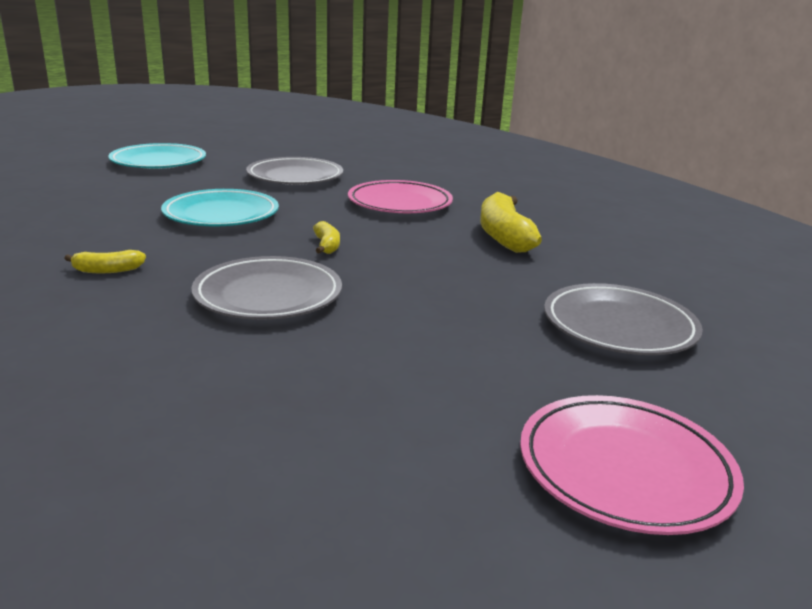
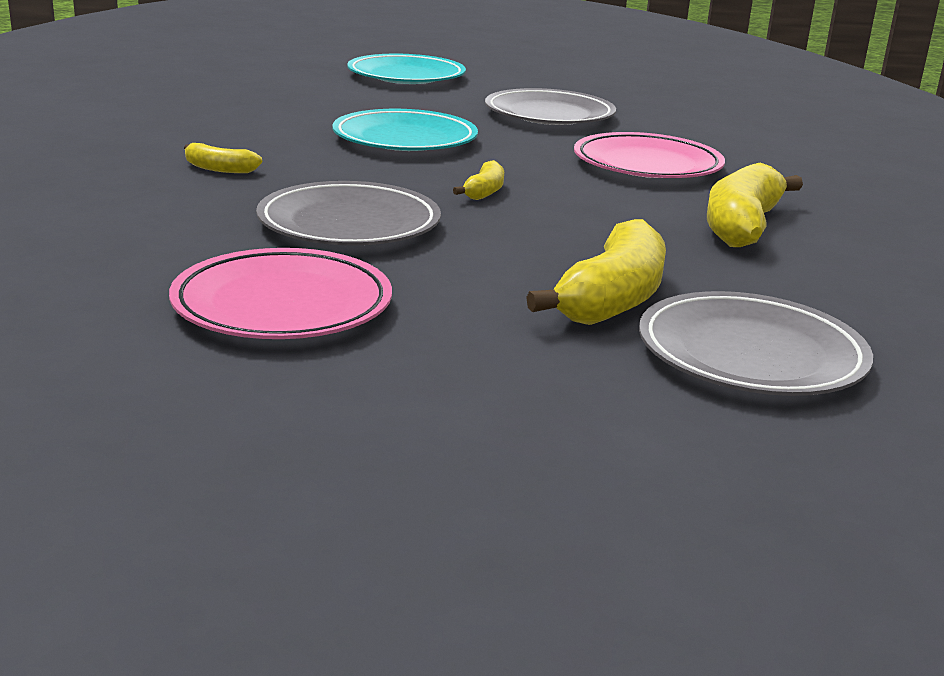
camera: 30 degrees right, 0 degrees up
(502, 309) = (612, 299): none -> yellow banana
(625, 469) = (517, 481): pink plate -> pink plate (282, 305)

